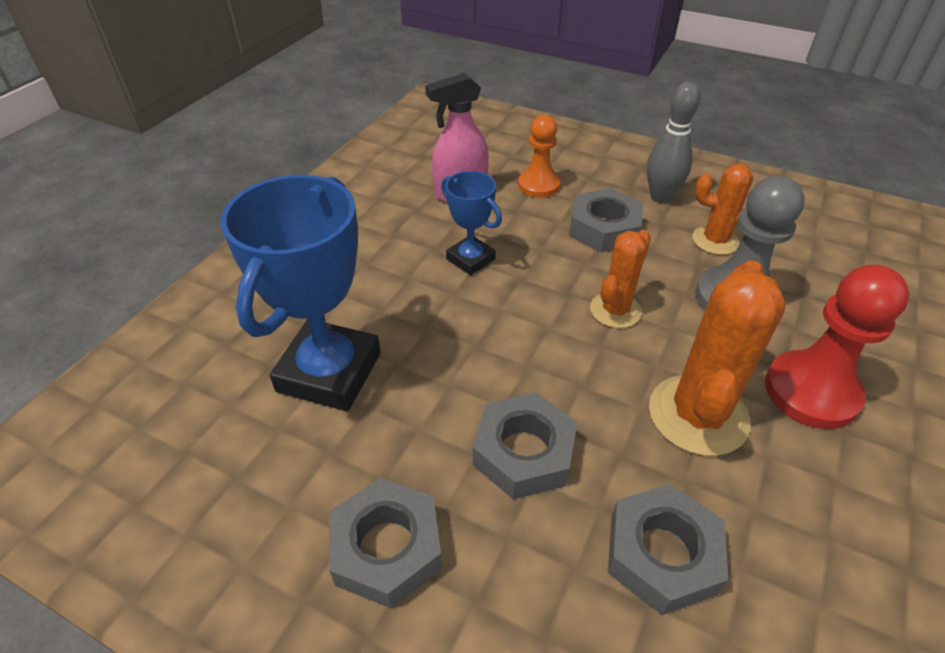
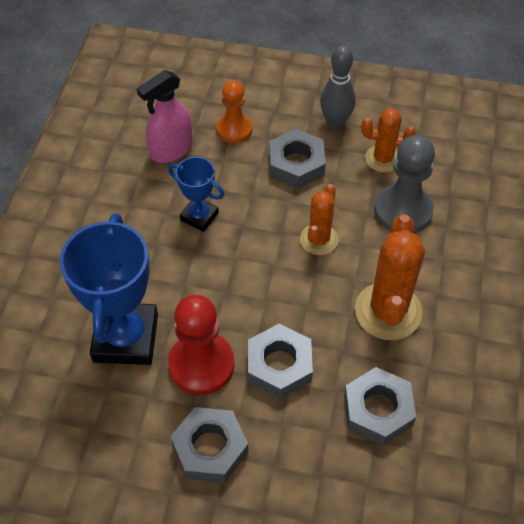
camera: 15 degrees left, 10 degrees up
(811, 392) = (459, 276): red pawn -> red pawn (201, 365)

